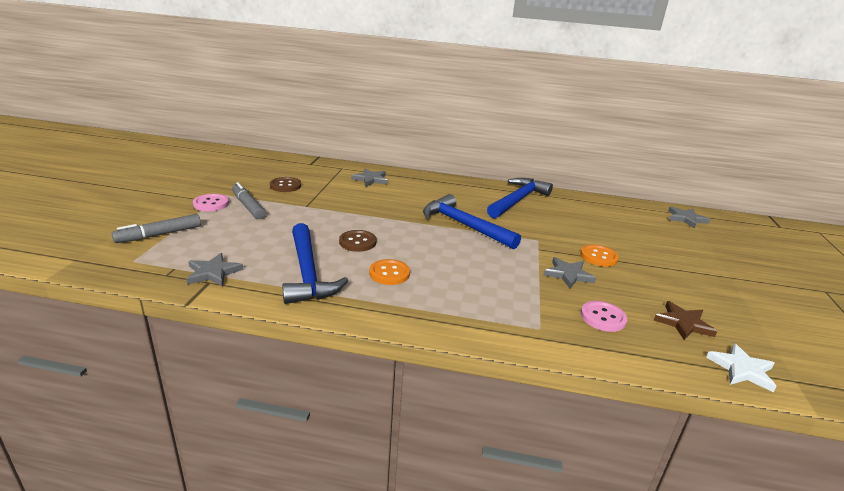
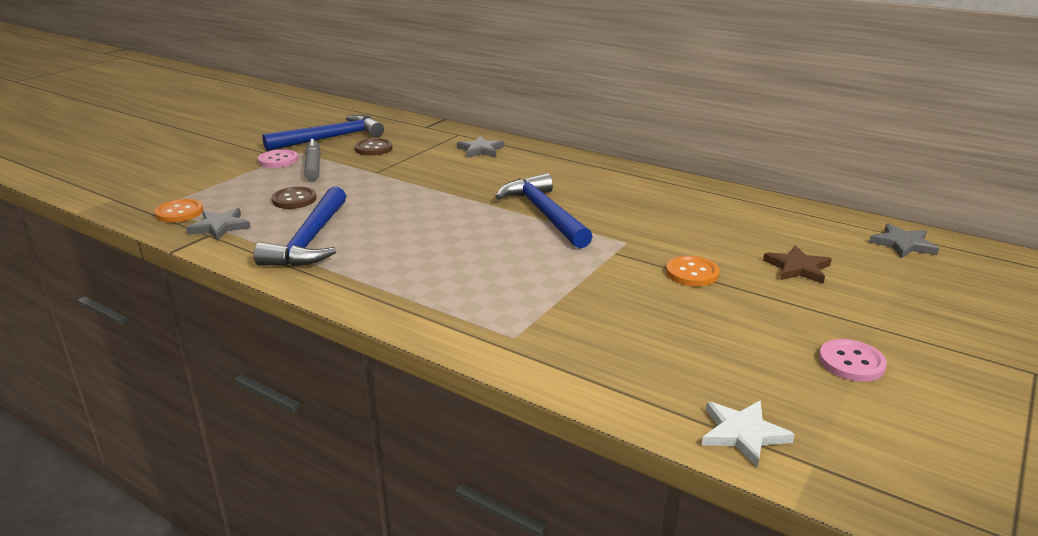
camera: 25 degrees right, 0 degrees up
(159, 235) = (203, 185): grey marker -> none
(357, 242) = (394, 216): brown button -> brown button (294, 200)
(389, 273) = (397, 253): orange button -> orange button (179, 212)
(518, 200) = (653, 192): blue hammer -> blue hammer (331, 138)
(568, 274) = (621, 287): grey star -> none
(603, 317) = (611, 341): pink button -> pink button (851, 362)
(683, 323) = (722, 367): brown star -> brown star (797, 268)

